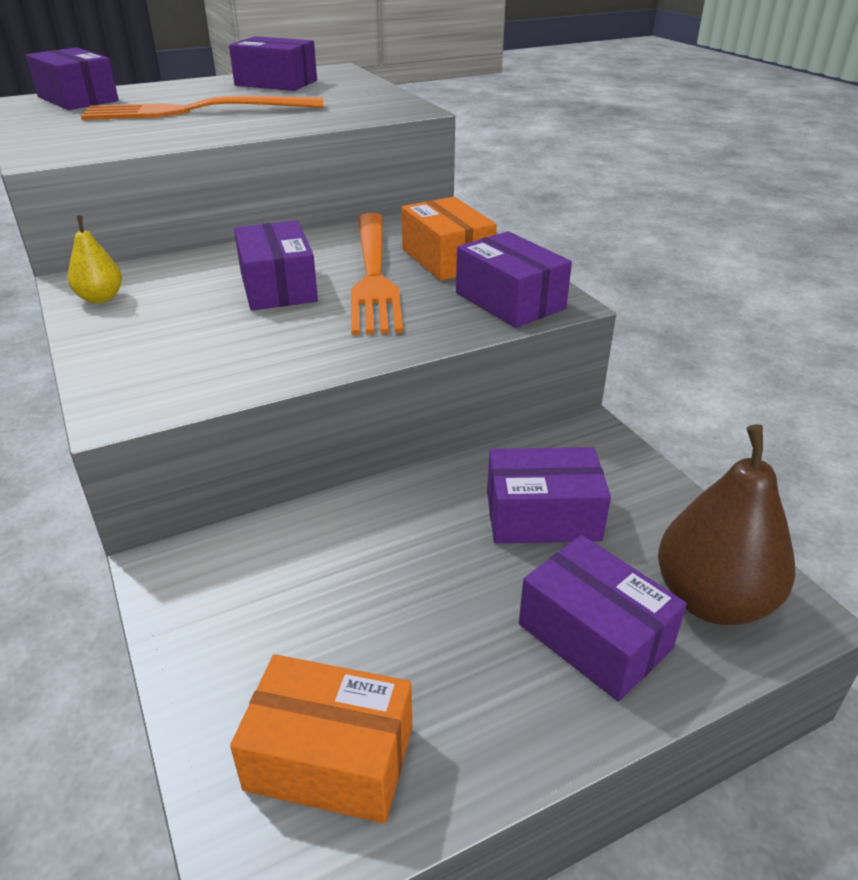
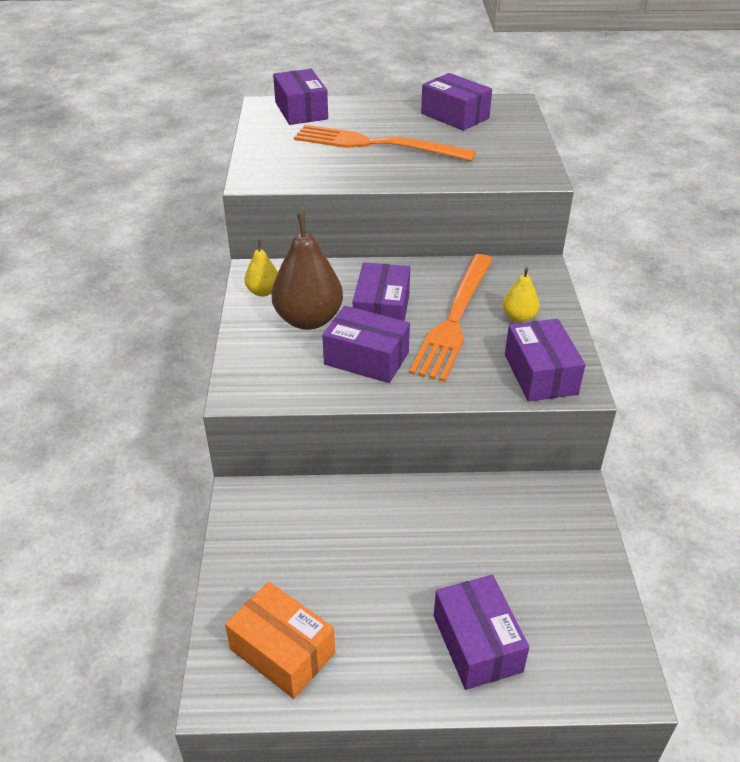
camera: 25 degrees right, 5 degrees up
(447, 259) = (519, 317): orange box -> yellow pear
(542, 516) = (496, 546): purple box -> purple box (366, 358)
(712, 600) = (574, 651): brown pear -> brown pear (308, 320)

